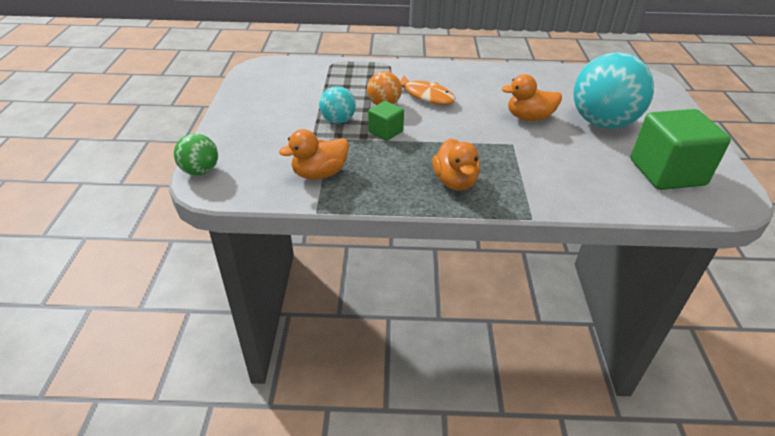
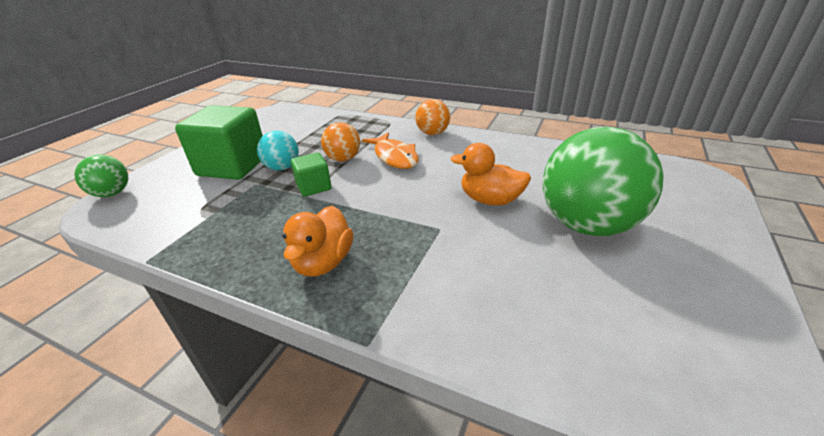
camera: 25 degrees right, 5 degrees down
(319, 174) = (201, 219): orange duck -> none
(437, 70) = (432, 133): none -> orange ball
(602, 123) = (587, 225): turquoise ball -> green ball
(667, 172) = (644, 325): green cube -> green cube (233, 166)

